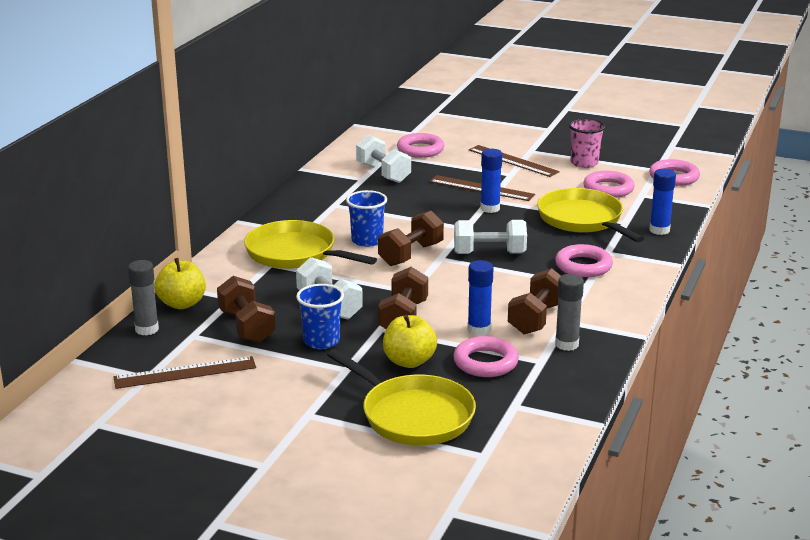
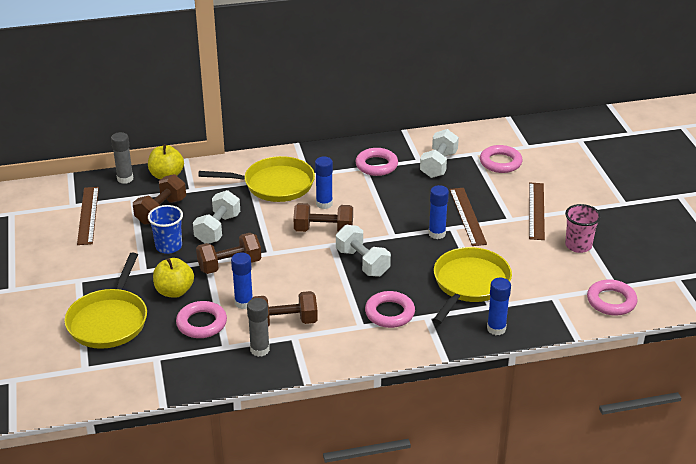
camera: 55 degrees right, 10 degrees up
(185, 373) = (88, 215): brown ruler -> brown ruler turned 45 degrees clockwise
(295, 253) = (274, 185): yellow pan -> yellow pan turned 90 degrees clockwise
(367, 241) = (324, 204): blue cup -> blue glue stick
(608, 189) = (543, 275): pink ring -> pink ring (376, 165)

